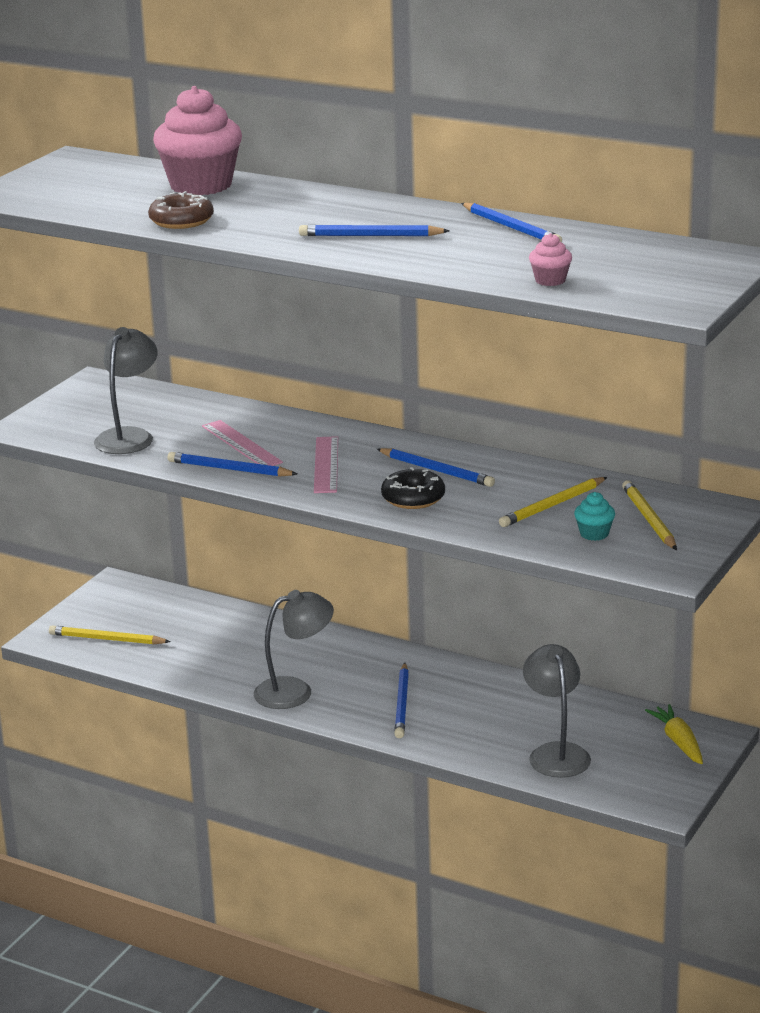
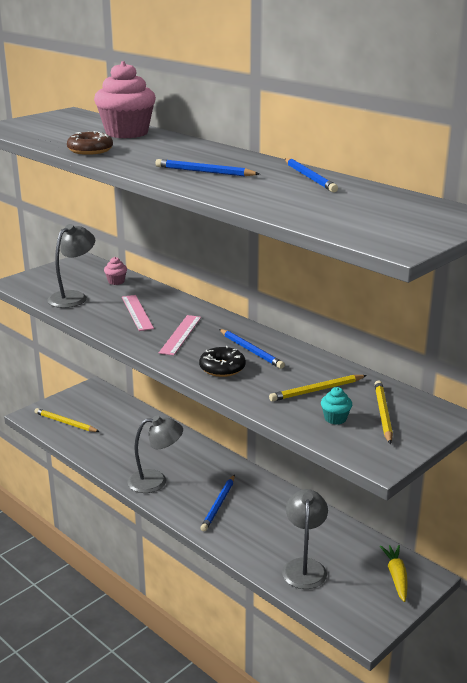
camera: 15 degrees right, 0 degrees up
(229, 469) = (117, 328): blue pencil -> none
(550, 280) = (308, 215): pink cupcake -> pink cupcake (116, 281)

